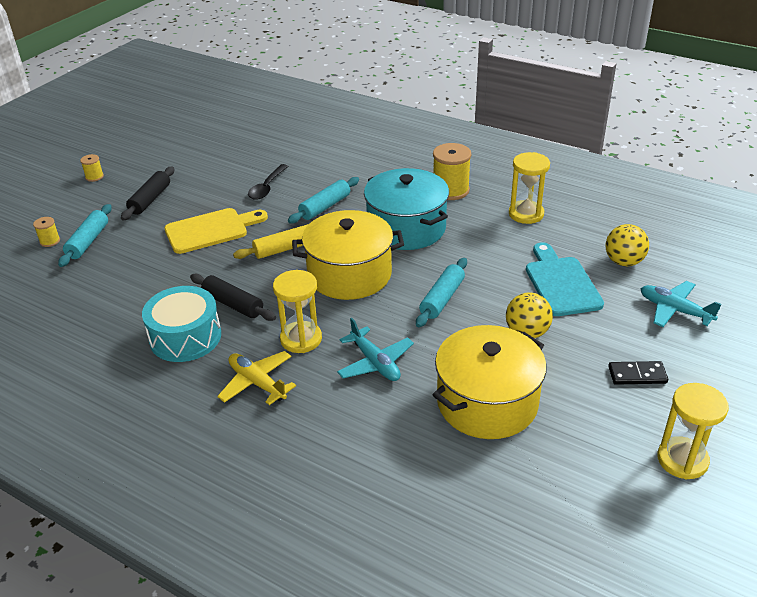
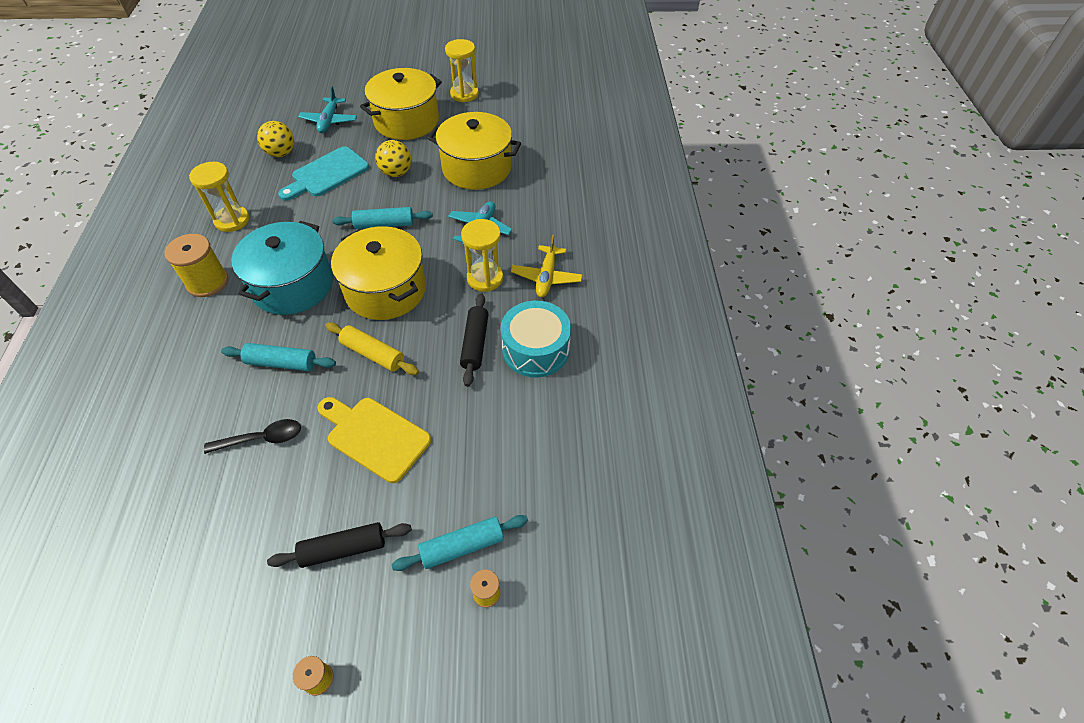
camera: 125 degrees left, 15 degrees up
(637, 375) = (406, 121): black domino -> yellow pot

